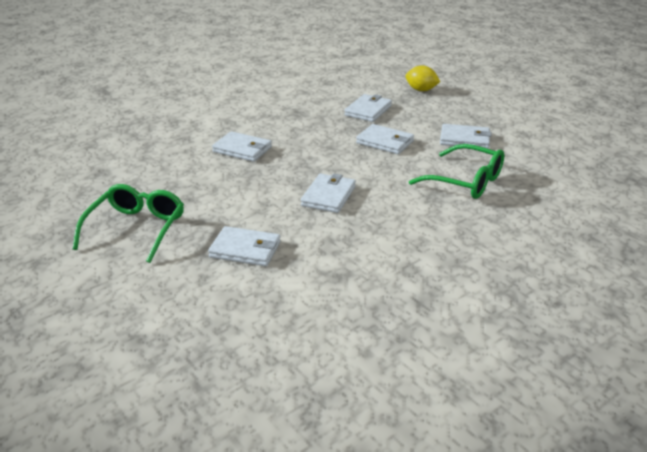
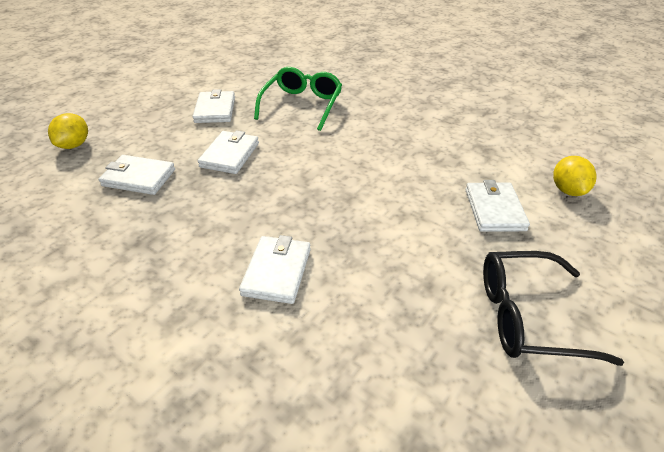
camera: 105 degrees left, 10 degrees up
(136, 229) = (527, 316): green glasses -> black glasses
(245, 305) = (567, 190): none -> yellow lemon
(328, 196) = (365, 175): white wallet -> none

